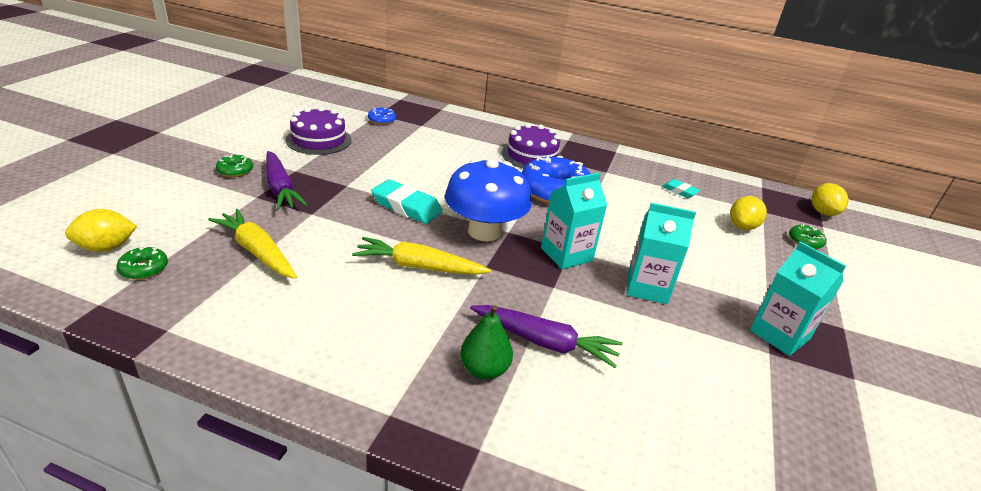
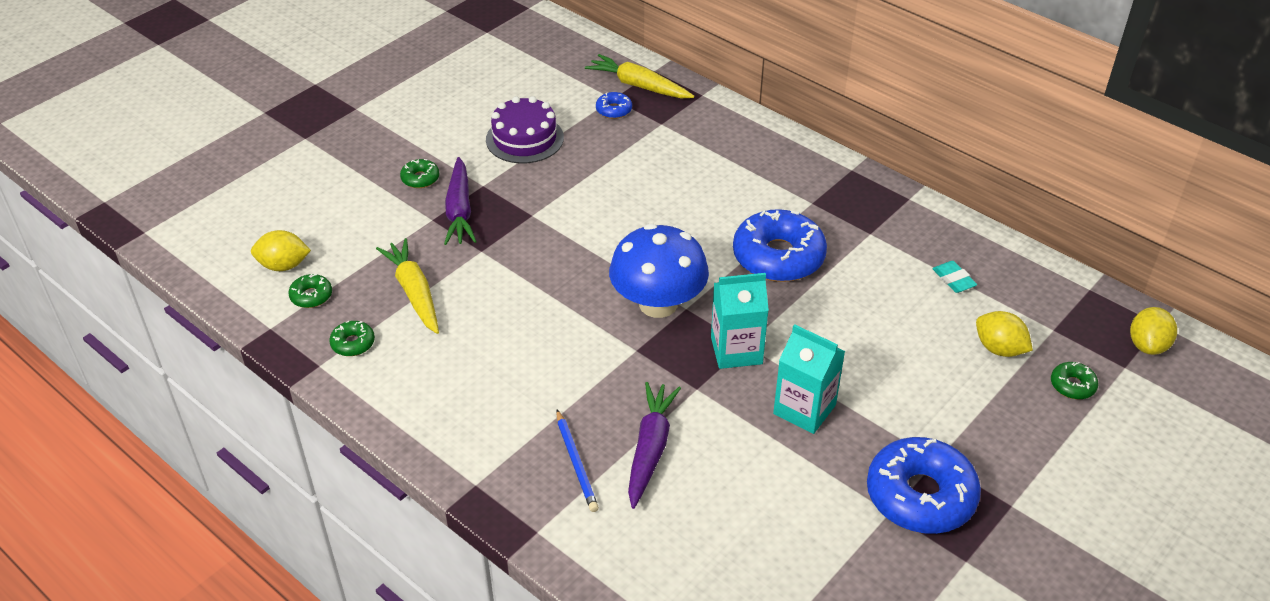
camera: 25 degrees right, 10 degrees up
(202, 303) = (353, 343): none -> green donut
(406, 206) = (586, 255): turquoise eraser -> none
(418, 267) = (565, 338): yellow carrot -> yellow carrot (638, 86)
(484, 369) = (576, 463): green pear -> blue pencil
(532, 156) = (782, 194): purple cake -> none
(545, 342) = (650, 448): purple carrot -> purple carrot turned 120 degrees counterclockwise
(742, 227) = (999, 349): yellow lemon -> yellow lemon turned 75 degrees clockwise
(779, 334) = (920, 496): turquoise carton -> blue donut

